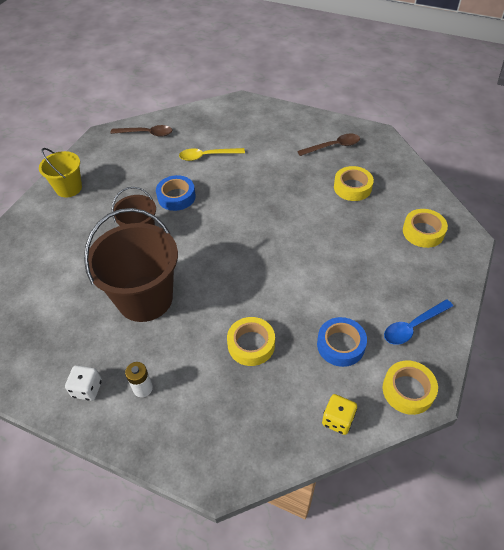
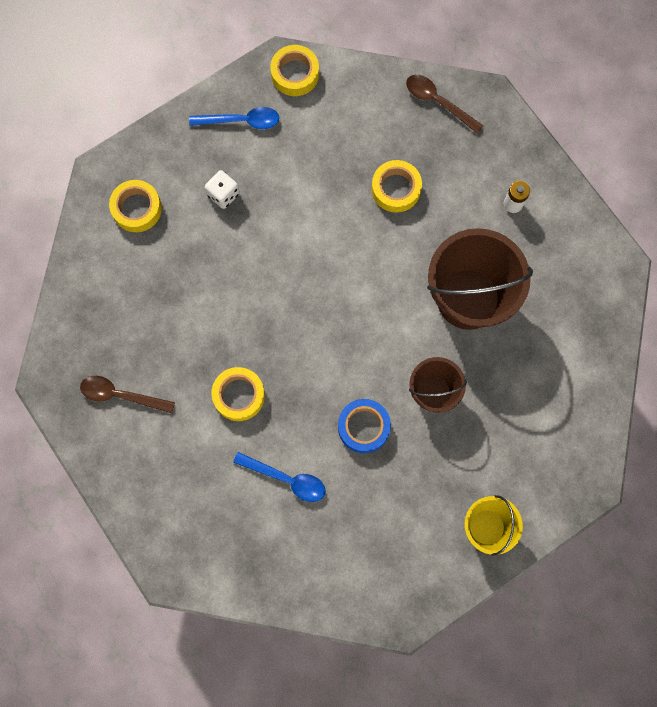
camera: 150 degrees left, 25 degrees up
(87, 389) = (561, 231): white dice -> white dice (223, 194)
(146, 133) = (339, 581): brown spoon -> brown spoon (438, 102)
(207, 156) = (286, 479): yellow spoon -> blue spoon
(337, 420) = (369, 85): yellow dice -> none
(340, 345) = (318, 142): blue tape -> none
(352, 187) = (155, 313): yellow tape -> yellow tape (239, 395)

